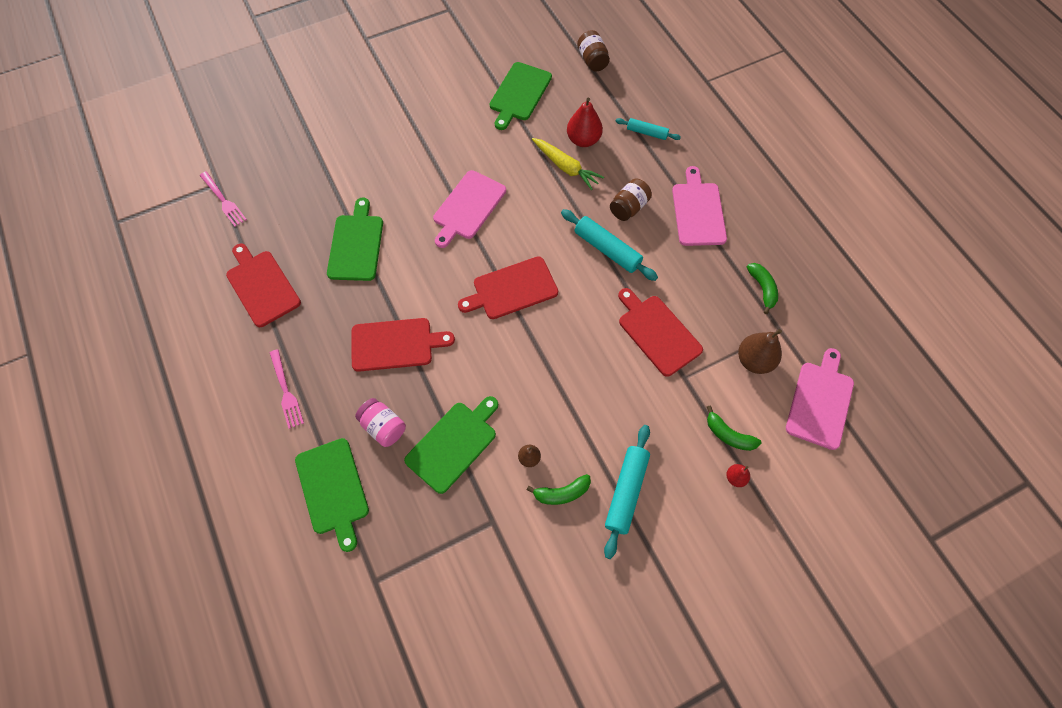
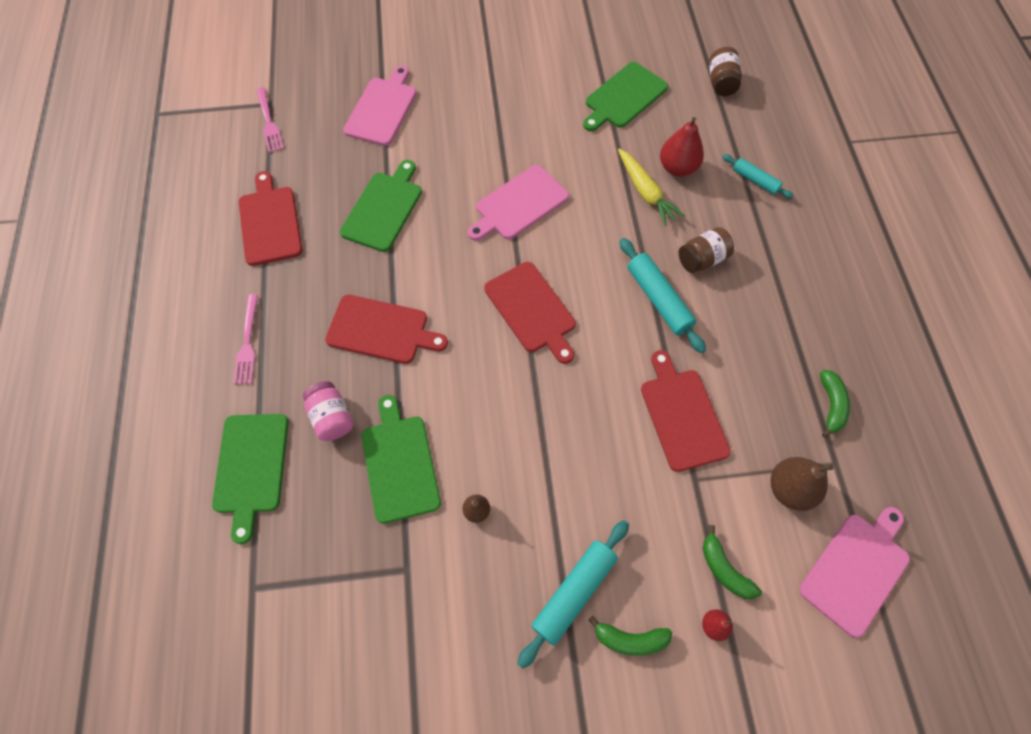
camera: 20 degrees right, 0 degrees up
(454, 444) = (399, 463): green cutting board -> green cutting board turned 75 degrees counterclockwise
(511, 289) = (532, 310): red cutting board -> red cutting board turned 120 degrees counterclockwise
(562, 493) = (498, 566): green banana -> green banana (630, 639)
(698, 211) = (784, 288): pink cutting board -> pink cutting board (382, 109)

